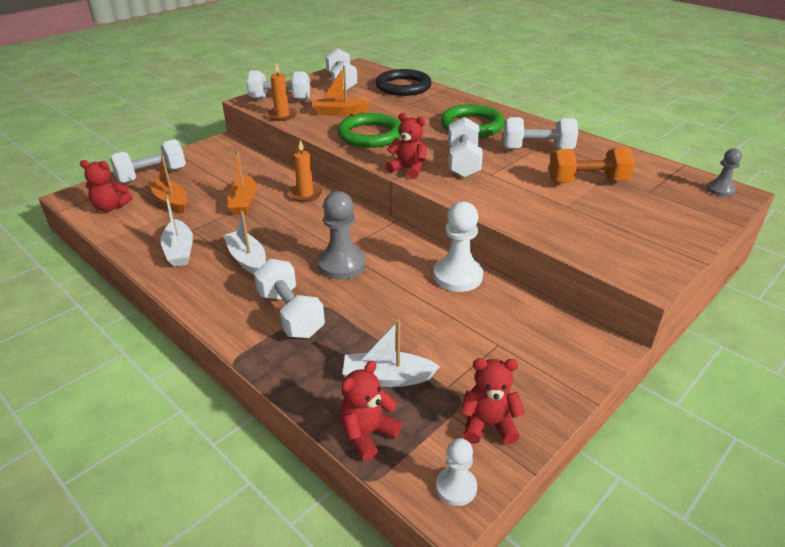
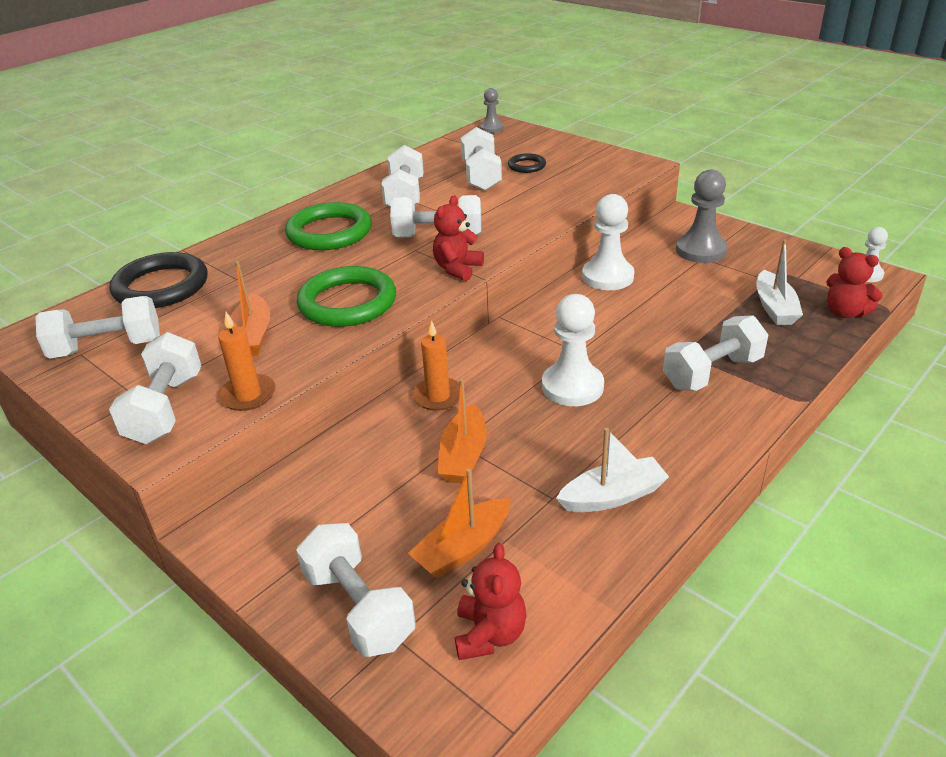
camera: 90 degrees left, 0 degrees up
(243, 202) = (463, 456): orange boat -> orange boat turned 105 degrees clockwise
(247, 260) = (617, 423): white boat -> none
(297, 244) = (572, 387): none -> white pawn
(341, 264) = (607, 348): grey pawn -> grey pawn (700, 250)
(488, 425) = (798, 262): red teddy bear -> none
(587, 182) = (481, 176): orange dumbbell -> white dumbbell
(619, 205) = (527, 166): none -> black ring

